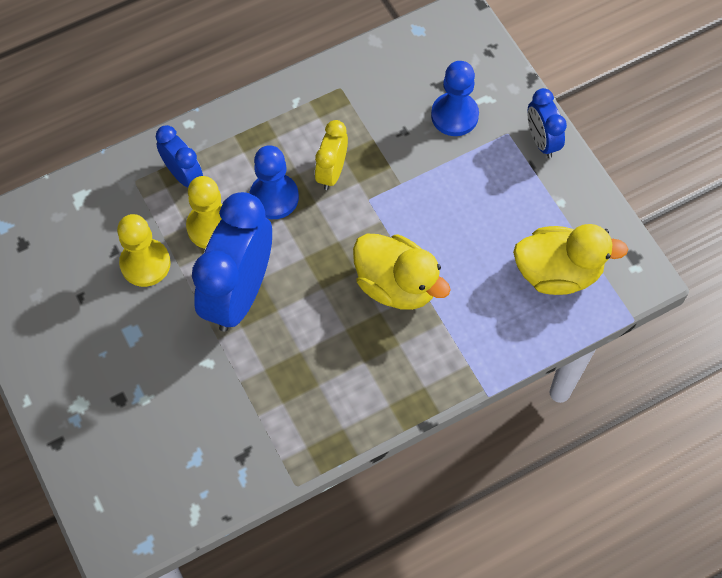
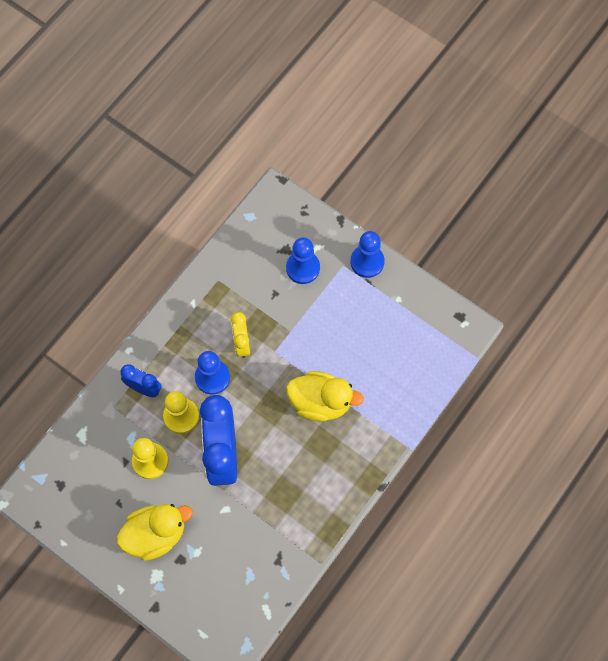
camera: 25 degrees left, 5 degrees up
(541, 141) = (367, 262): blue clock -> blue pawn
(557, 272) = (418, 348): yellow duck -> yellow duck (155, 534)

